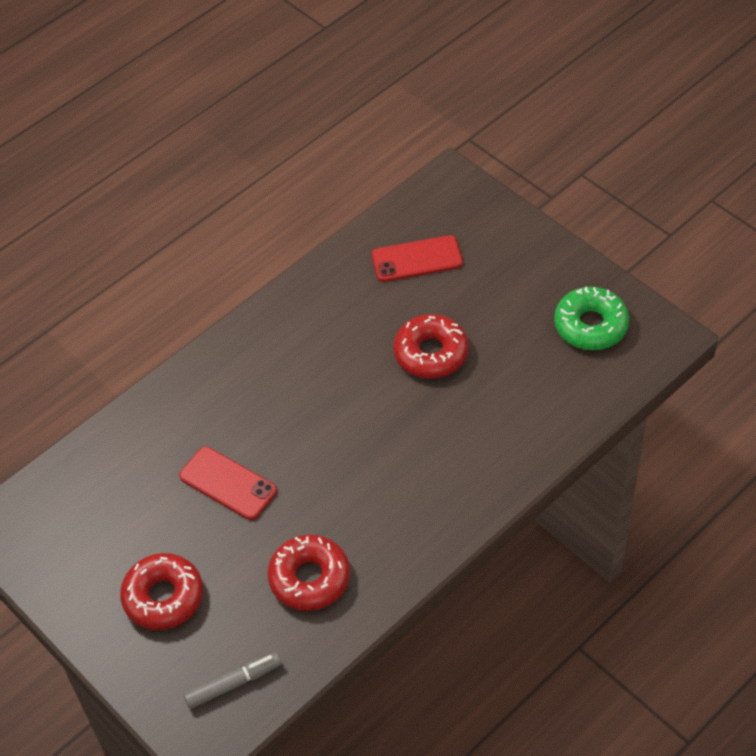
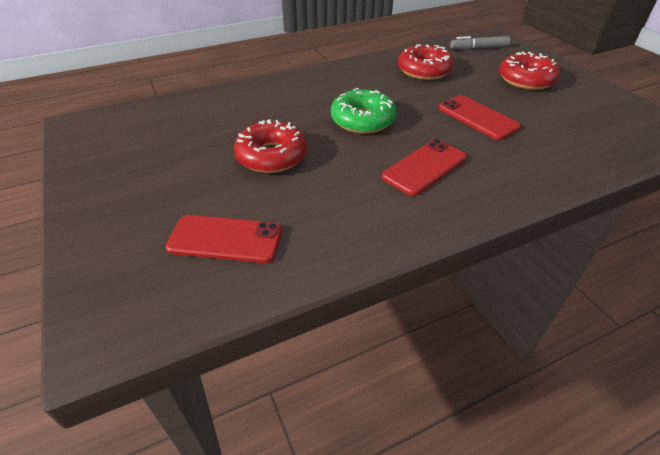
camera: 165 degrees left, 10 degrees down
(276, 383) = (424, 167): none -> red phone
(590, 325) = (123, 143): green donut -> green donut (362, 120)

